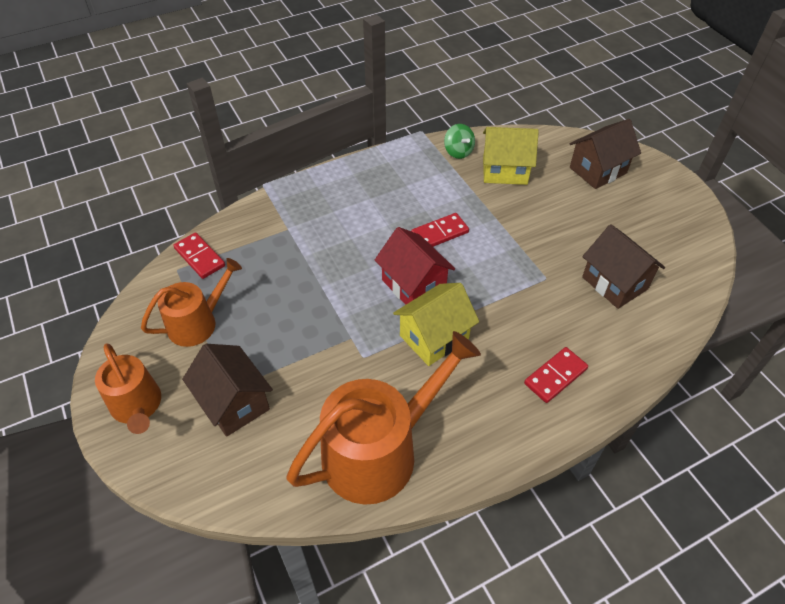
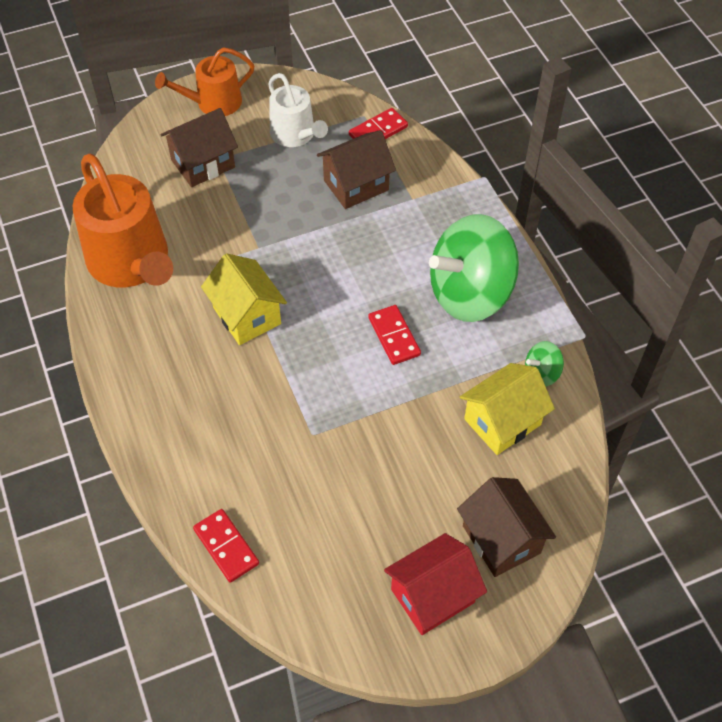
camera: 95 degrees right, 5 degrees up
(197, 323) = (295, 134): orange watering can -> white watering can
(389, 190) = (470, 293): none -> green spinning top
(413, 285) = (318, 304): red house -> red house (432, 595)
(505, 171) = (502, 422): yellow house -> yellow house turned 45 degrees clockwise
(555, 376) = (179, 416): red domino -> red domino (226, 547)
(614, 283) = (295, 507): brown house -> brown house (356, 185)

